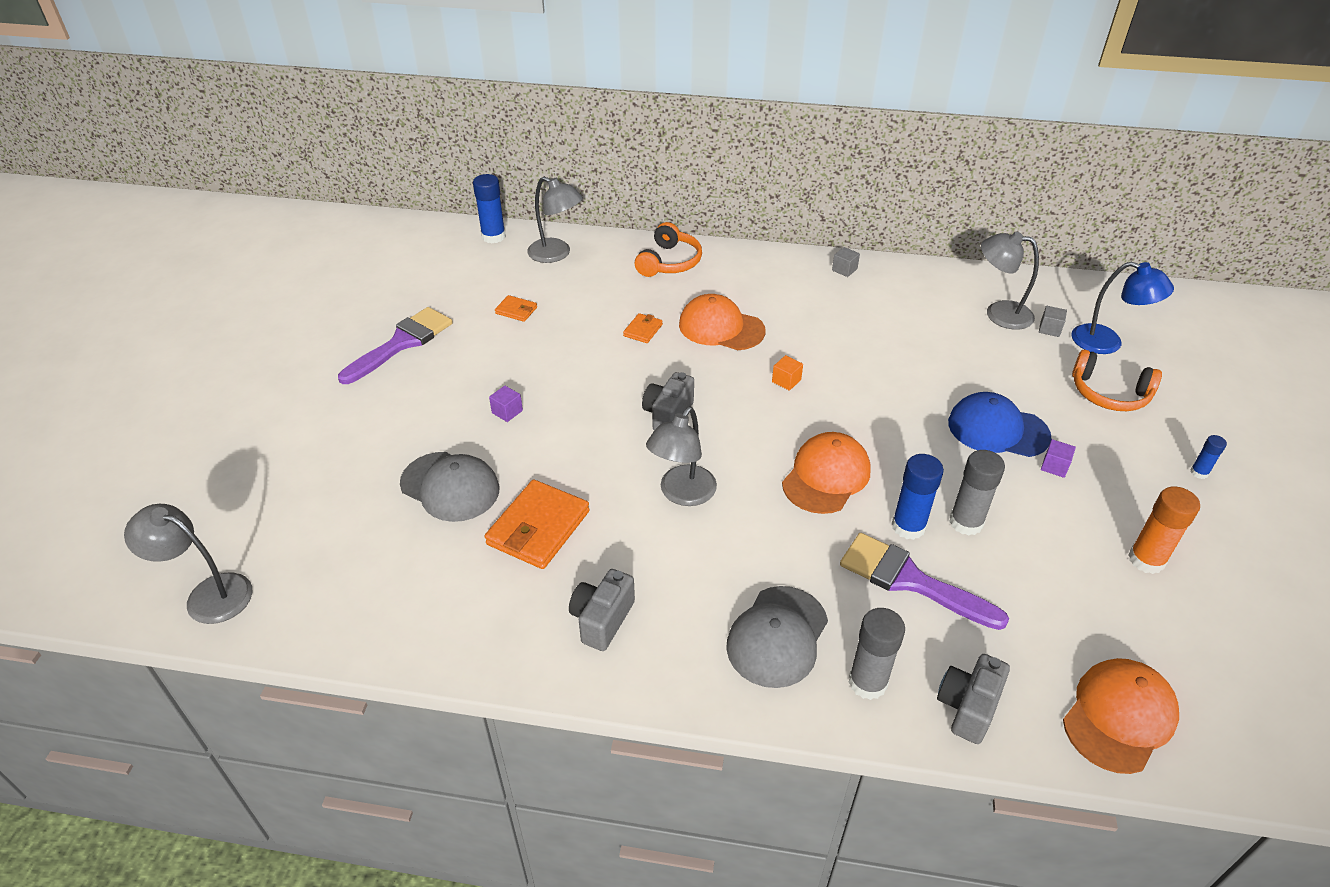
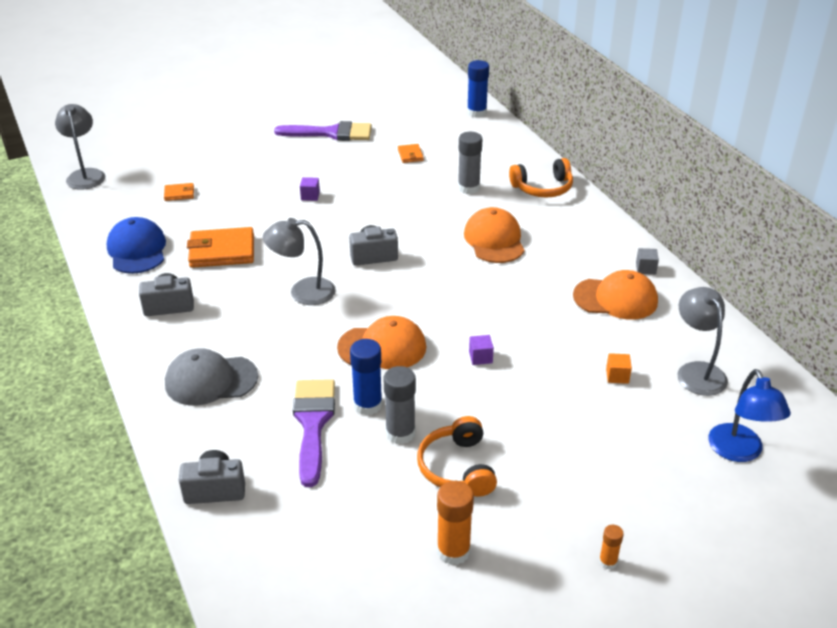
camera: 55 degrees right, 5 degrees down
(450, 486) = (226, 206): grey cap -> none
(556, 254) = (490, 142): grey lamp -> none
(643, 330) = (450, 210): orange wallet -> orange wallet (179, 194)
(786, 381) = (468, 291): orange cube -> orange cube (617, 376)
(867, 682) = (202, 434): grey glue stick -> grey glue stick (468, 188)
(997, 429) = (530, 418): blue cap -> blue cap (137, 250)
(1049, 329) = (713, 409): grey cube -> none
(1054, 466) = (518, 464): purple cube -> purple cube (480, 357)
(1109, 393) = (659, 473): orange headphones -> orange headphones (457, 468)
(1119, 716) = (264, 575): orange cap -> orange cap (615, 299)
(1199, 472) = (608, 562): blue glue stick -> orange glue stick

